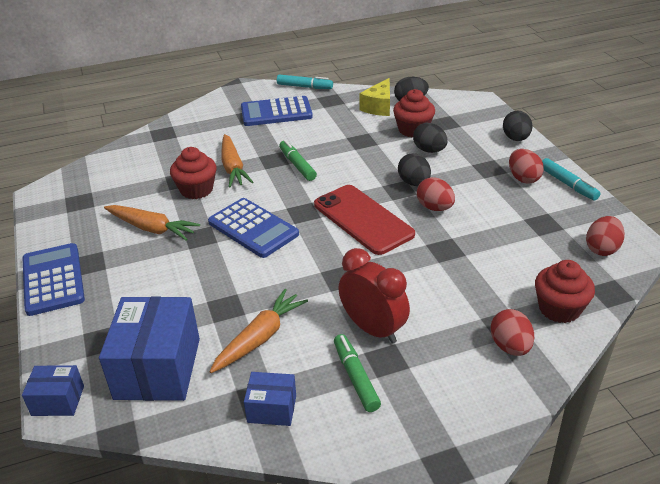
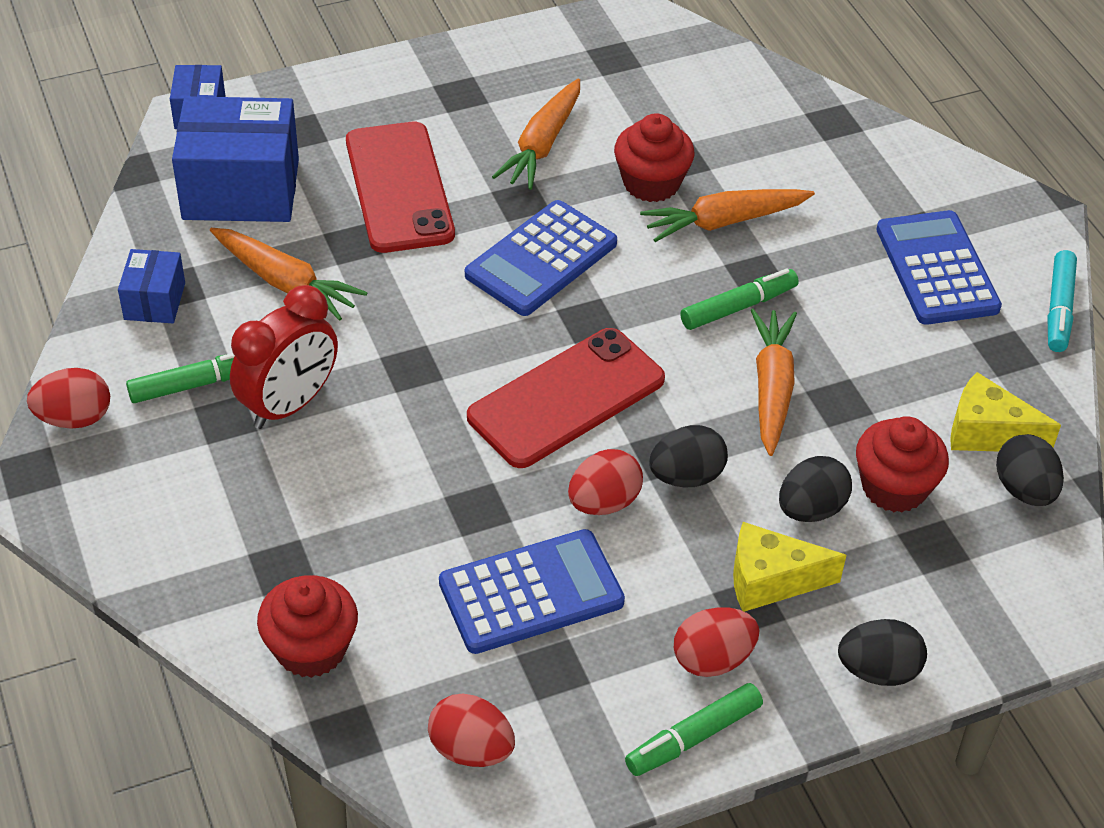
camera: 85 degrees right, 10 degrees up
(53, 279) = (425, 66): blue calculator -> blue calculator (531, 593)
(176, 287) = (399, 188): none -> red phone
(354, 158) = (771, 388): none -> orange carrot
(473, 162) = (770, 580): none -> yellow cheese
(510, 346) = (232, 568): red egg -> red egg (74, 418)
(568, 184) = (693, 737): turquoise marker -> green marker

